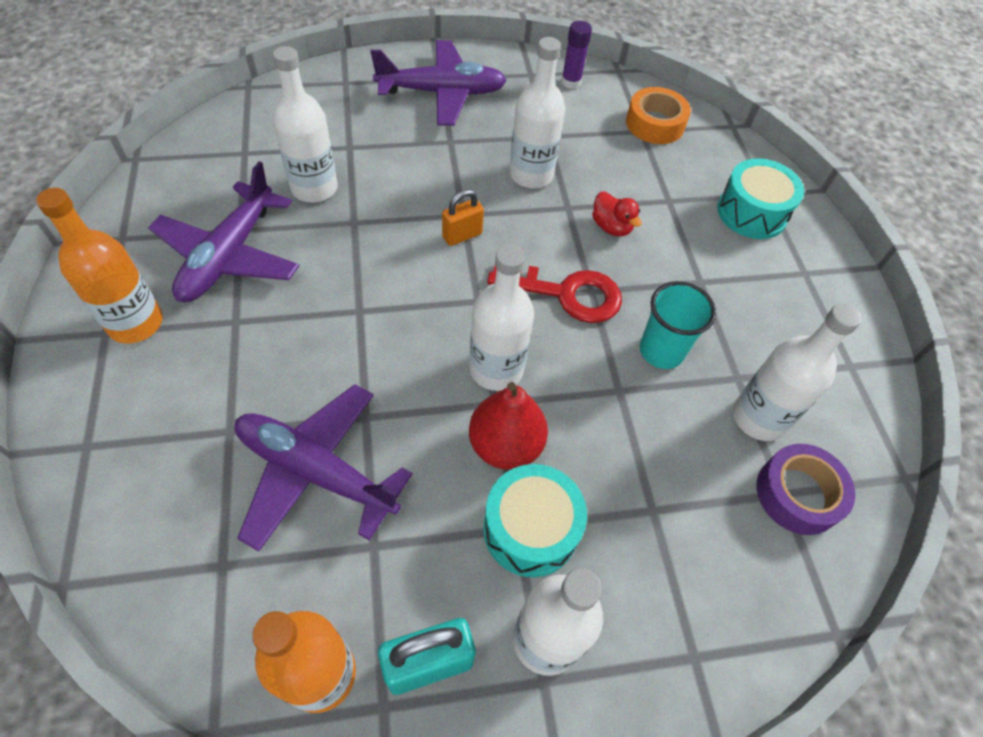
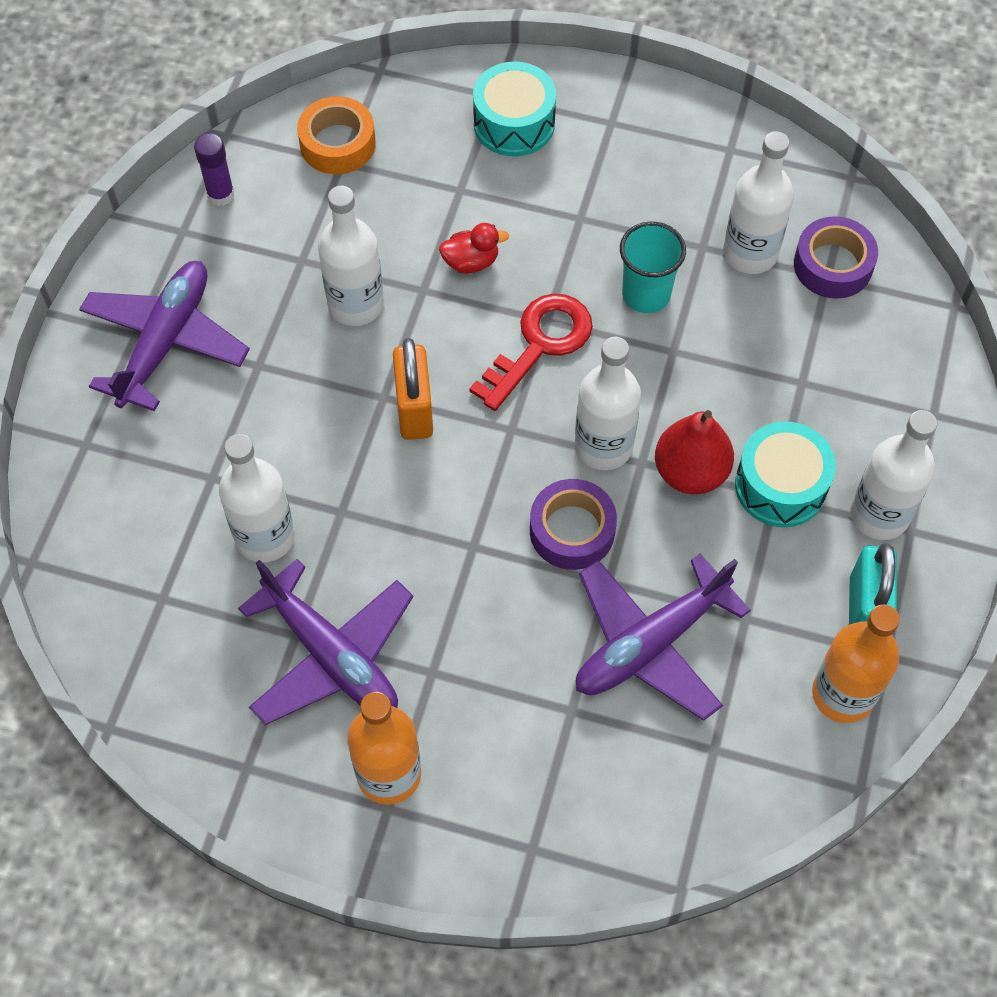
camera: 60 degrees left, 5 degrees up
(404, 373) = (572, 530): none -> purple tape
(462, 235) = (414, 410): orange padlock -> orange padlock, size x1.52

